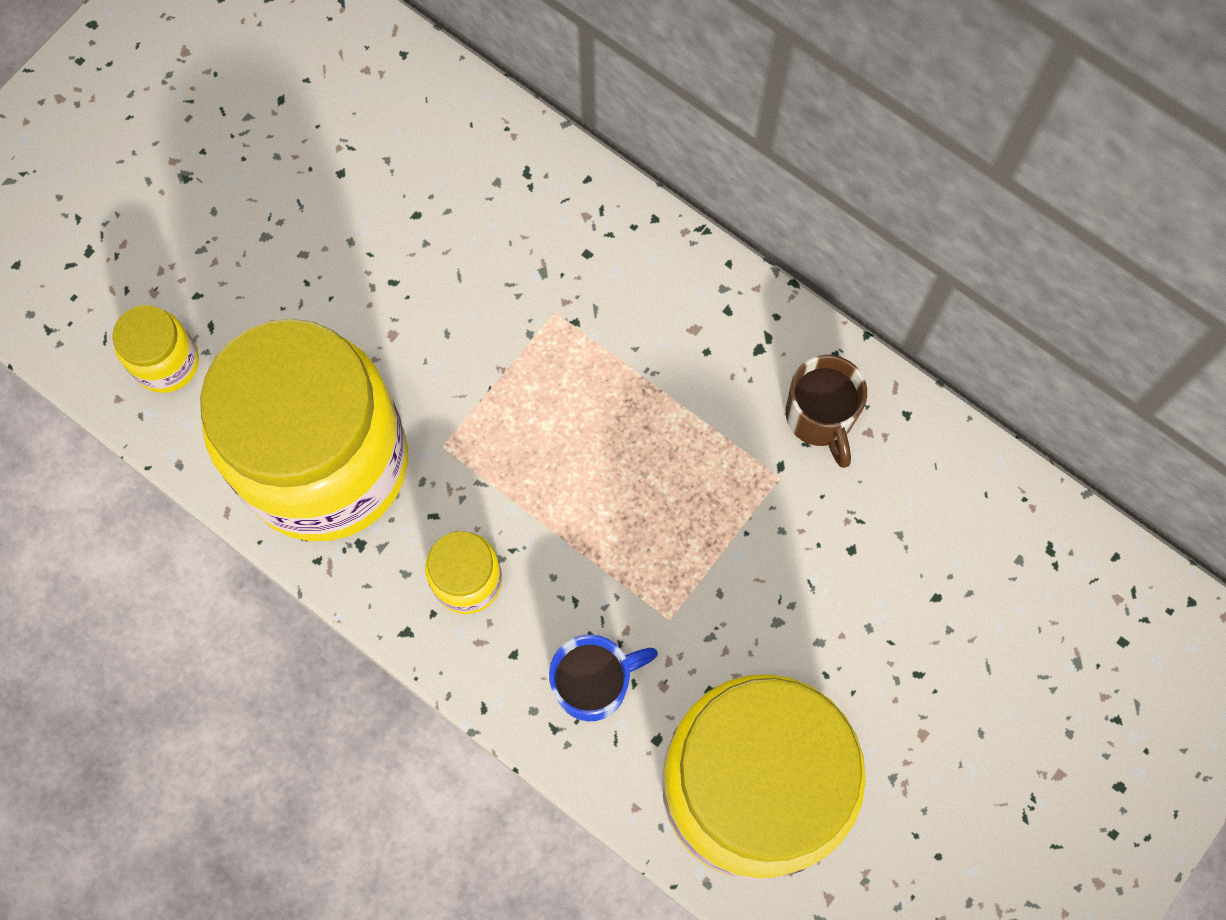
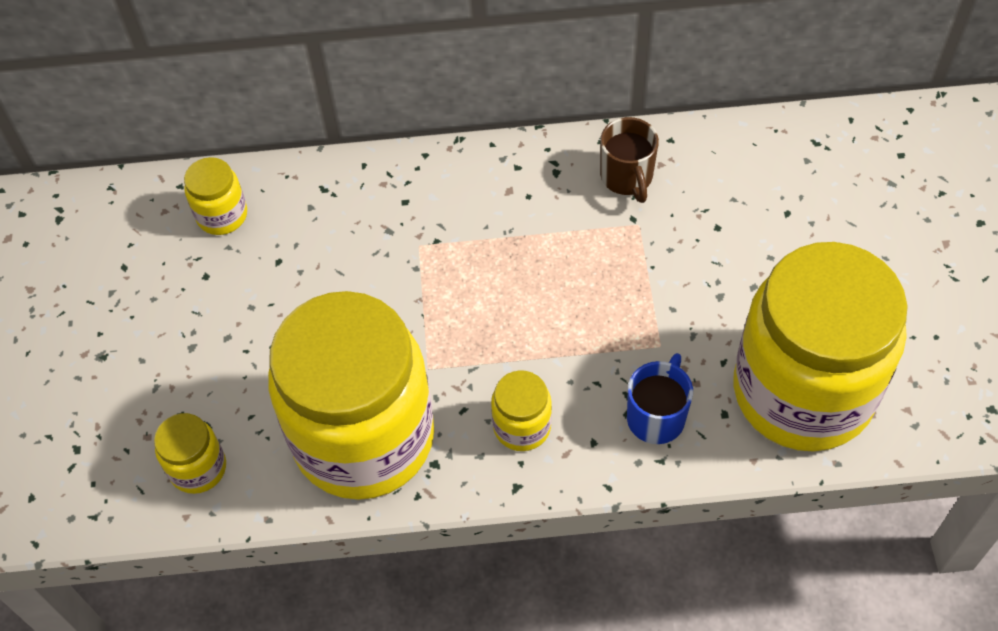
camera: 40 degrees left, 15 degrees down
(411, 120) = (222, 215): none -> yellow jar
(820, 417) = (627, 178): brown mug -> brown mug turned 45 degrees clockwise

